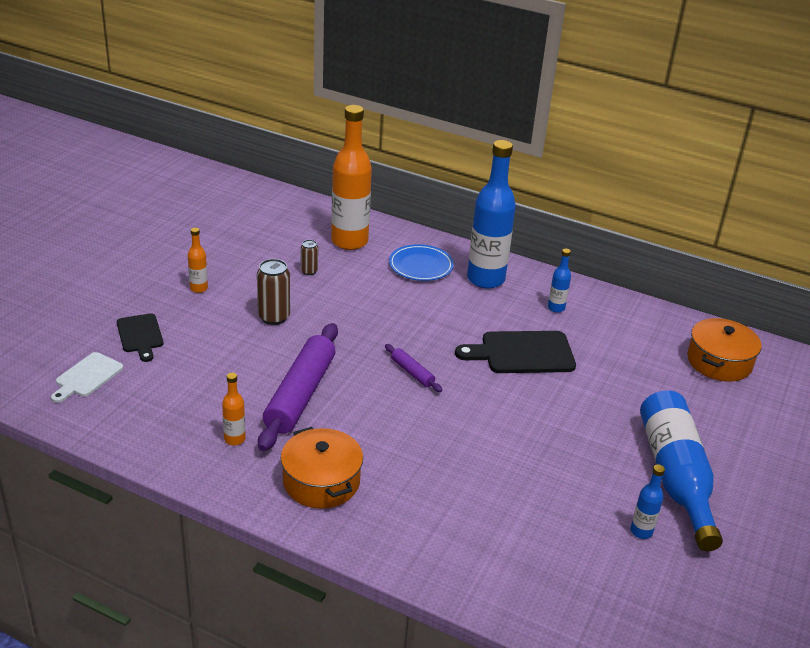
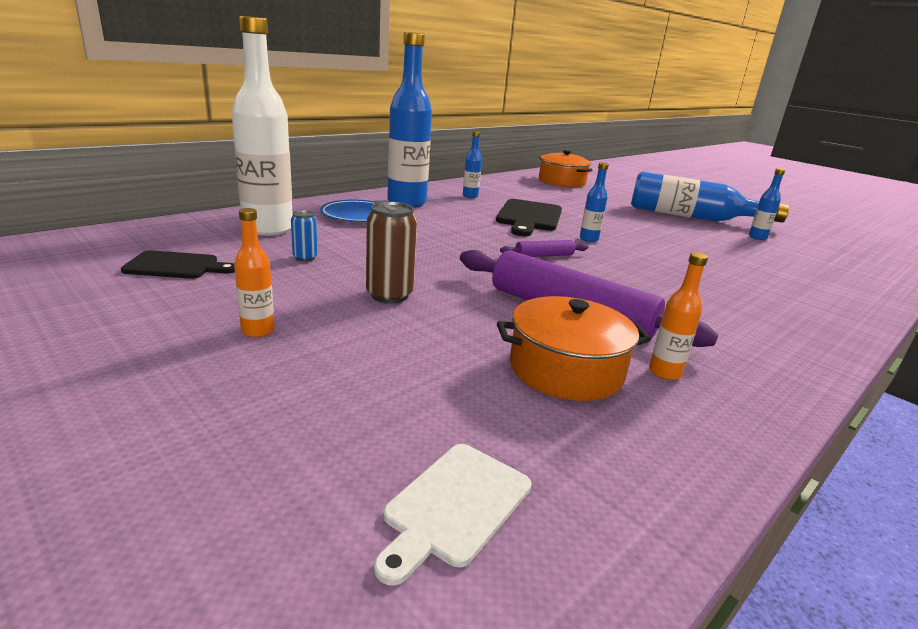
camera: 70 degrees left, 10 degrees down
(87, 377) = (455, 506): white cutting board -> white cutting board turned 75 degrees clockwise
(140, 335) = (349, 410): black cutting board -> black cutting board (176, 266)
(309, 271) = (305, 258): brown can -> blue can
(321, 481) = (739, 334): orange pot -> orange pot (565, 369)
(349, 241) = (268, 229): orange bottle -> white bottle
(488, 396) = (588, 239): none -> blue bottle

